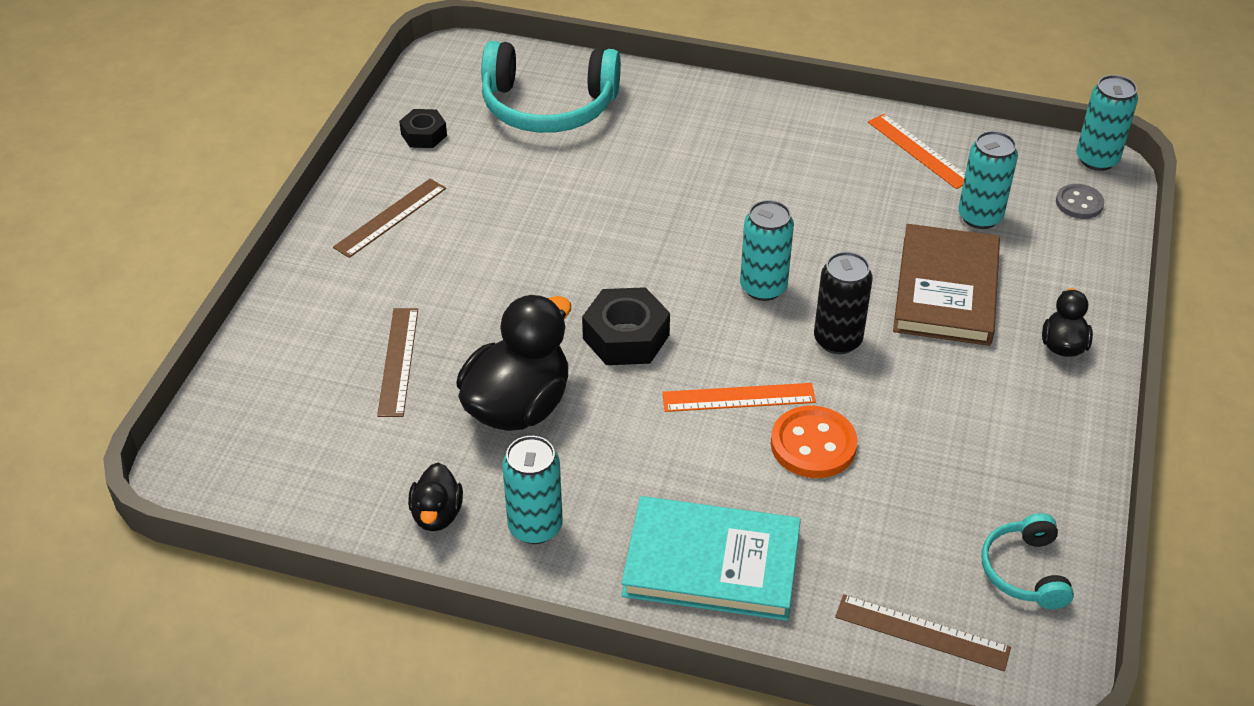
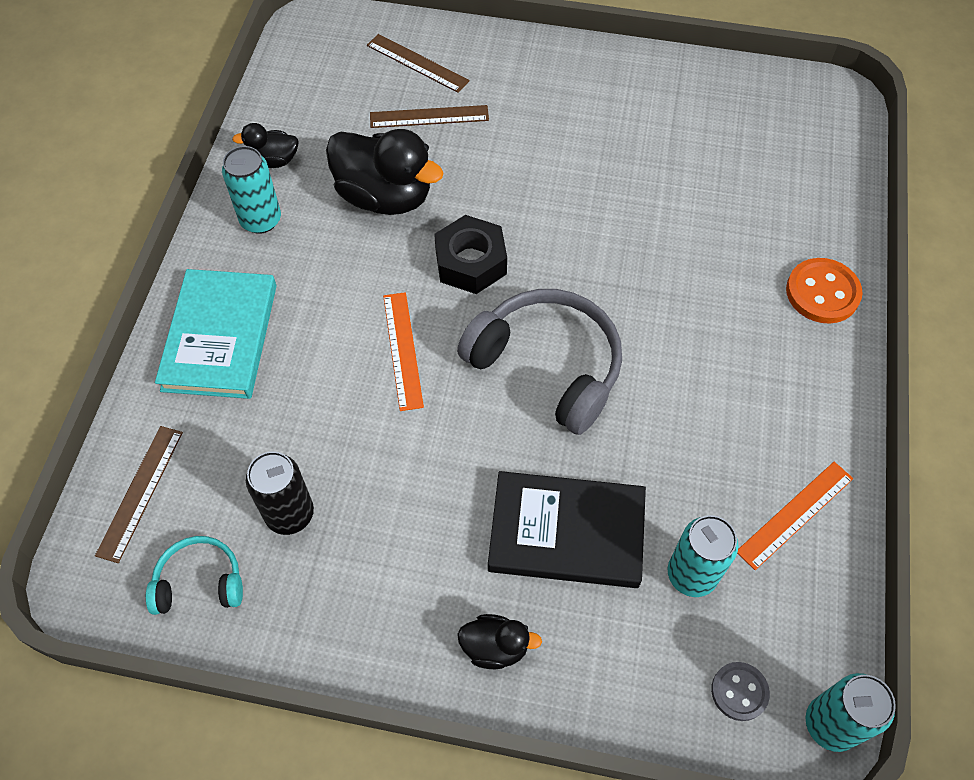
camera: 85 degrees right, 15 degrees up
(390, 217) = (597, 88): brown ruler -> brown ruler (417, 63)
(424, 135) = (712, 94): black nut -> none
(548, 106) = (779, 178): turquoise headphones -> none
(763, 287) = (547, 366): turquoise can -> grey headphones
(813, 445) = (348, 409): orange button -> orange button (822, 293)
(837, 340) = (482, 430): black can -> black can (290, 514)
(946, 290) = (566, 533): brown book -> black book

